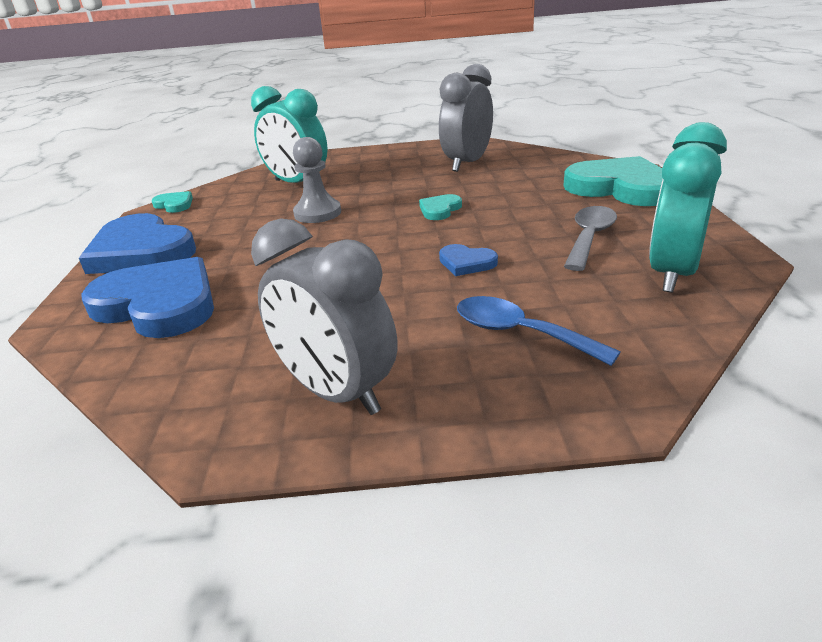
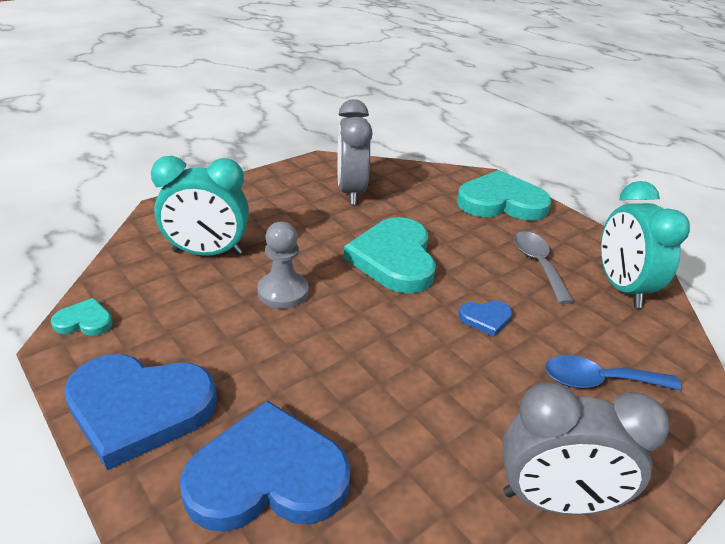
camera: 40 degrees left, 5 degrees up
(440, 210) = (394, 259): turquoise heart -> turquoise heart, size x2.23

